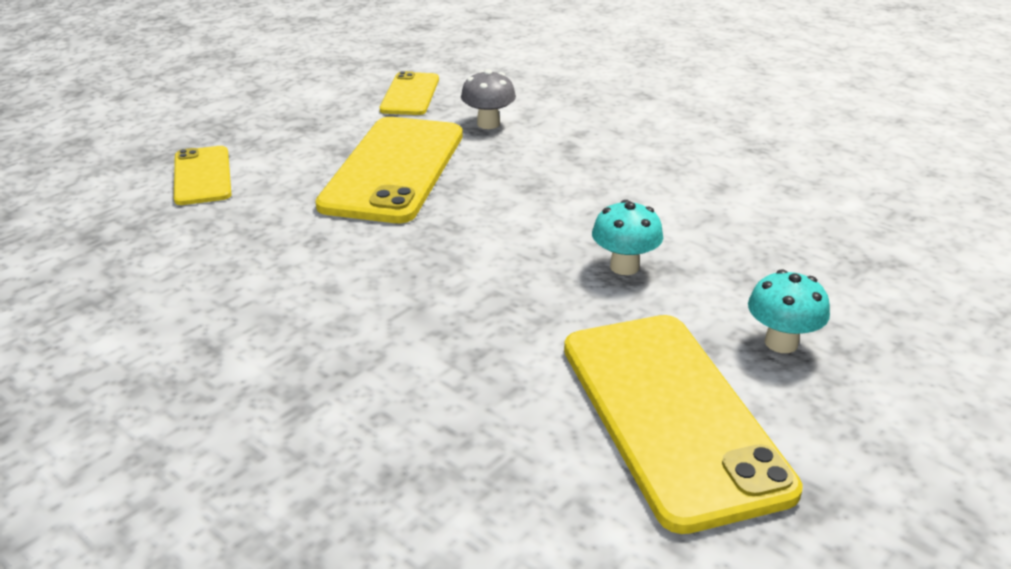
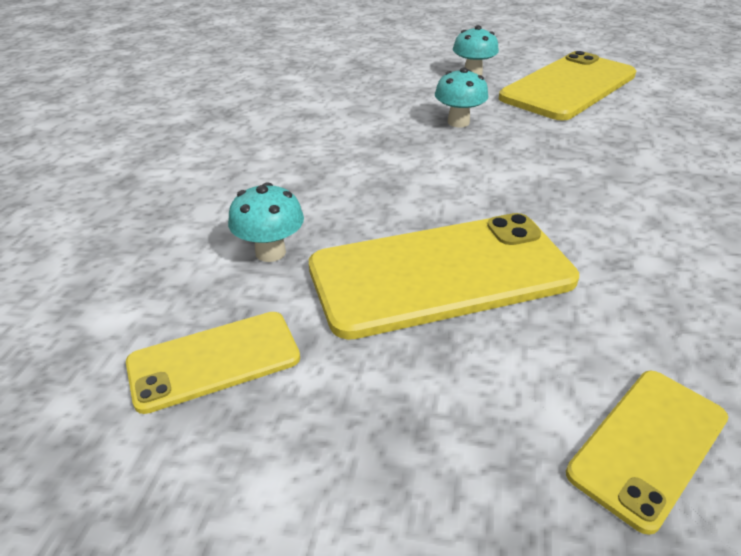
camera: 120 degrees left, 5 degrees up
(488, 124) = (270, 252): grey mushroom -> turquoise mushroom

